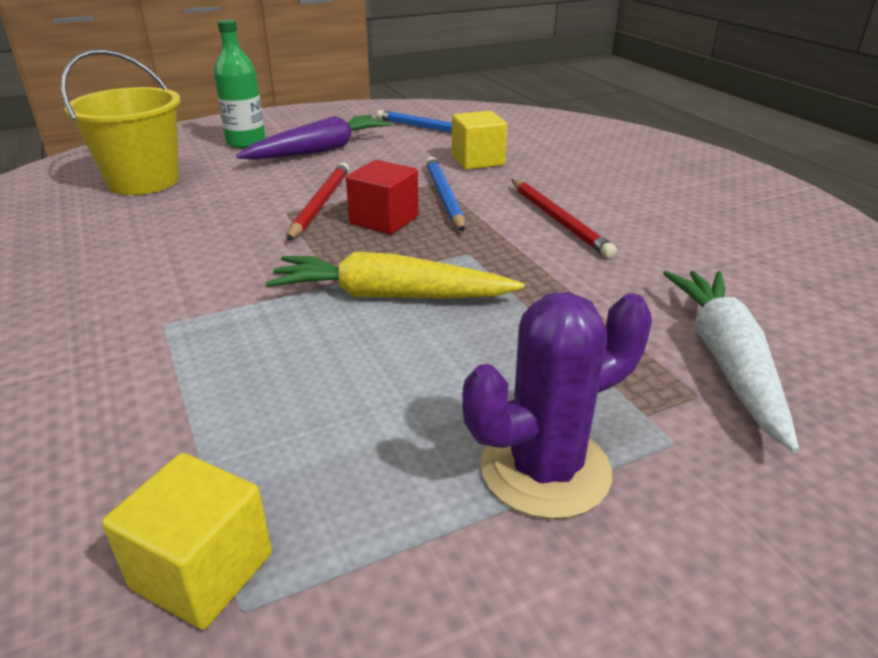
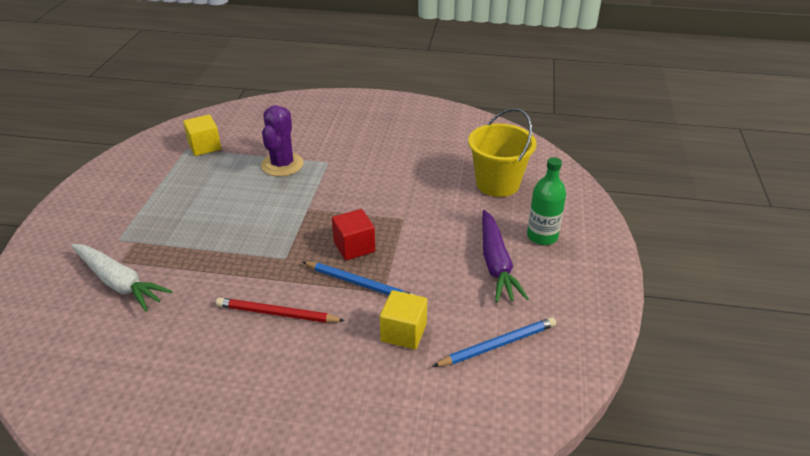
camera: 125 degrees right, 5 degrees up
(320, 204) = (401, 233): red pencil -> none
(389, 296) = (280, 218): yellow carrot -> none
(545, 470) = (150, 208): purple cactus -> purple cactus (282, 165)

